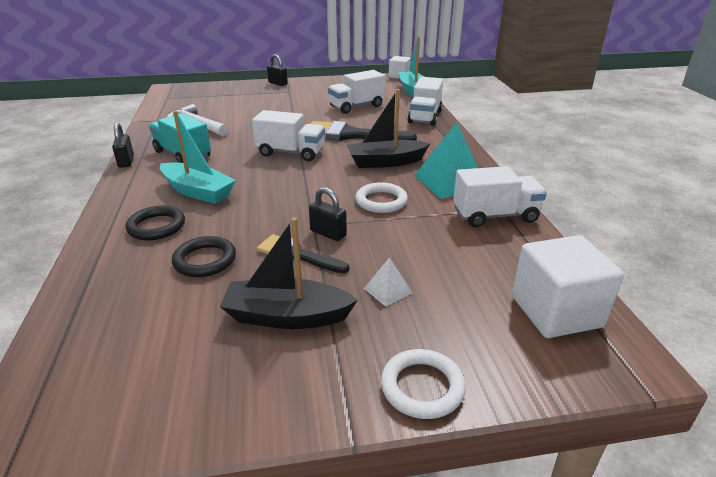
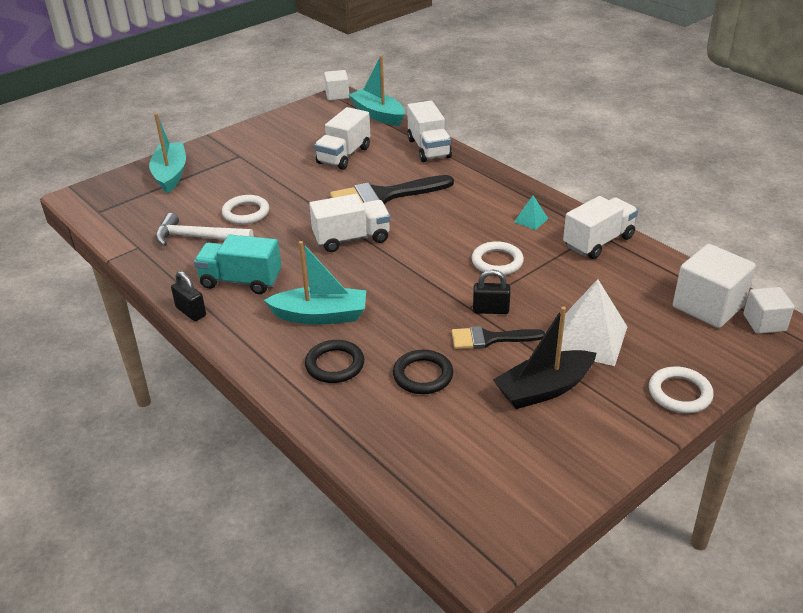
camera: 30 degrees left, 5 degrees up
(234, 91) = (170, 174): none -> turquoise boat
(246, 120) = (246, 213): none -> white ring
(278, 83) = (210, 147): black padlock -> none
(385, 162) = (454, 218): black boat -> none
(388, 290) = (589, 338): white pyramid -> white pyramid, size x2.11
(450, 181) = (531, 220): turquoise pyramid -> turquoise pyramid, size x0.47
(615, 356) = (764, 323): none -> white cube

